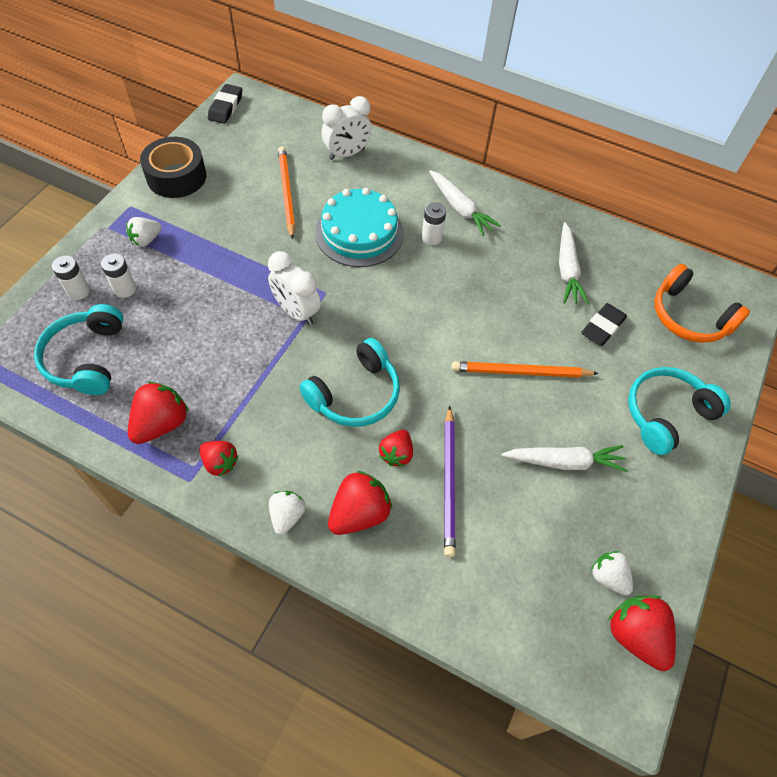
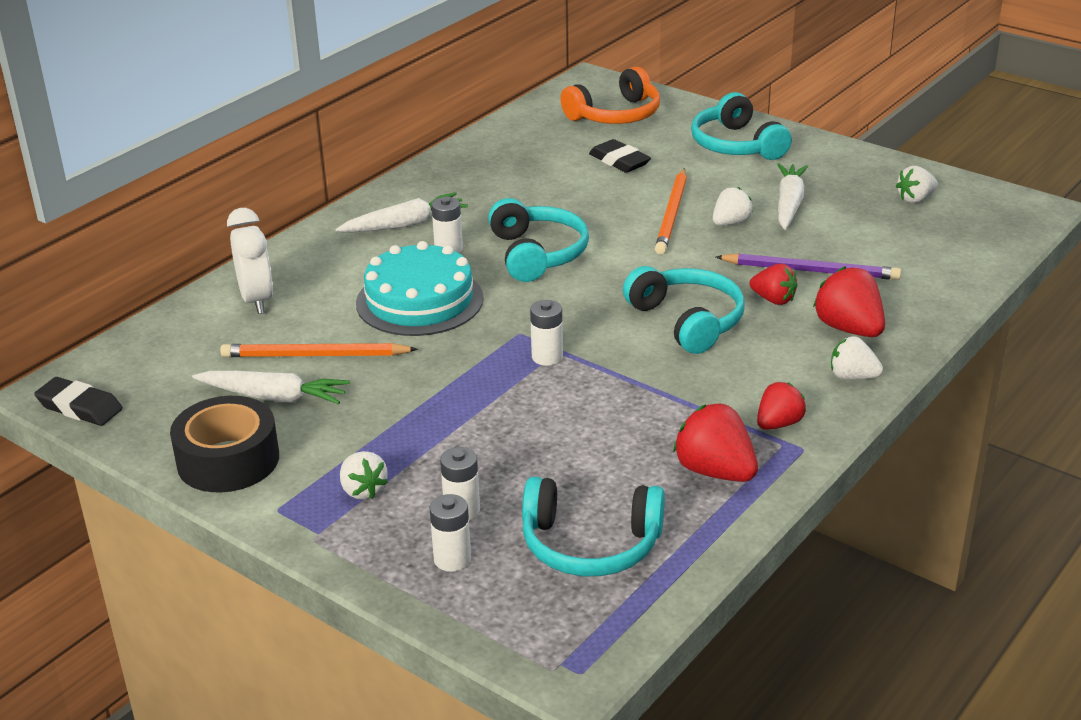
camera: 75 degrees left, 25 degrees down
(296, 312) = (547, 357): white clock -> white battery
(436, 289) = (537, 254): none -> turquoise headphones
(517, 416) = (730, 223): none -> white strawberry
(567, 270) = (531, 170): white carrot -> white carrot (274, 397)
(635, 635) = (971, 194): red strawberry -> none

